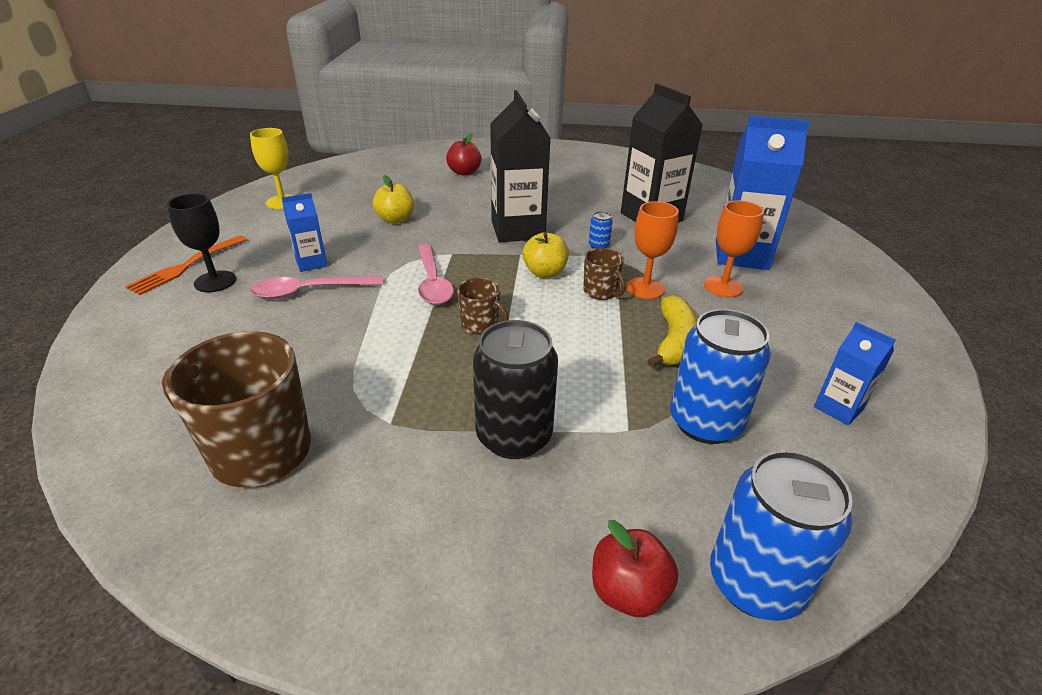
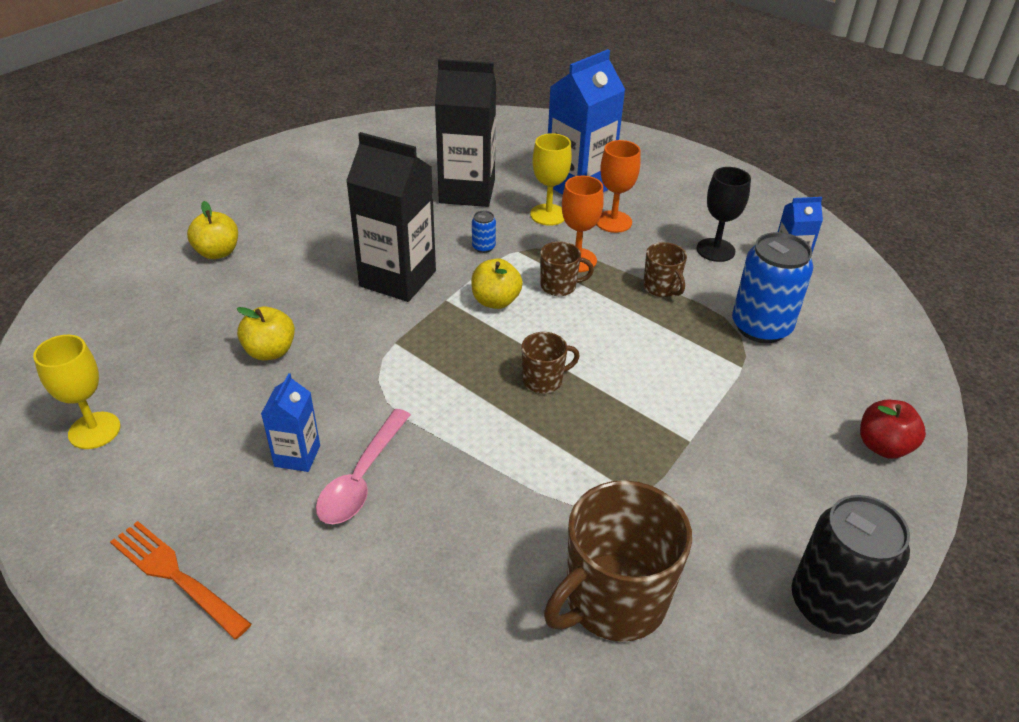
camera: 55 degrees left, 5 degrees up
(186, 266) = (175, 576): orange fork -> orange fork turned 150 degrees clockwise
(215, 281) = (250, 556): black goblet -> black goblet (715, 250)
(432, 282) = (438, 379): pink spoon -> none
(464, 172) = (217, 252): red apple -> yellow apple
(514, 436) = (707, 429): black can -> black can (830, 604)
(674, 342) = (661, 288): yellow banana -> brown mug
(680, 256) = (548, 215): none -> yellow goblet
(755, 583) = (904, 389): blue can -> none

